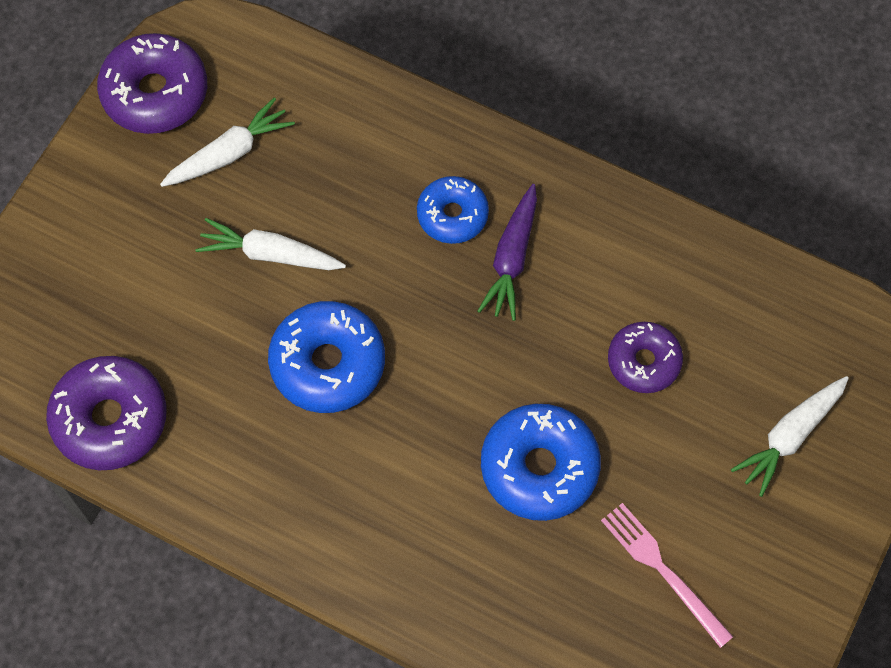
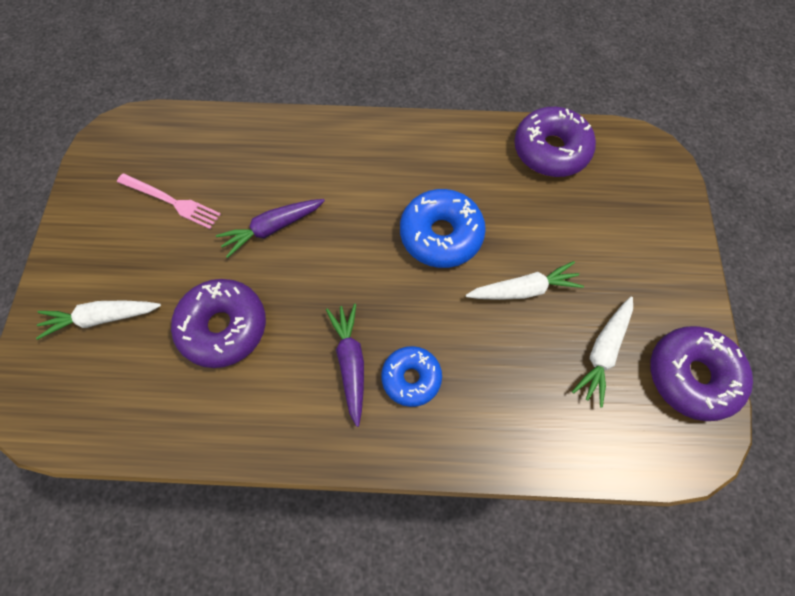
camera: 155 degrees right, 0 degrees up
(539, 467) = (272, 228): blue donut -> purple carrot
(643, 361) = (223, 327): purple donut -> purple donut, size x1.56
(790, 436) = (101, 318): white carrot -> white carrot turned 120 degrees counterclockwise

